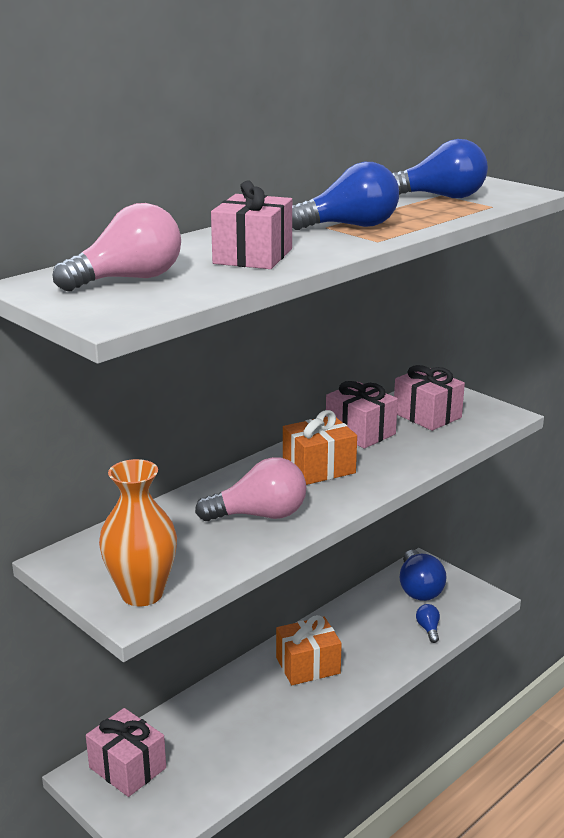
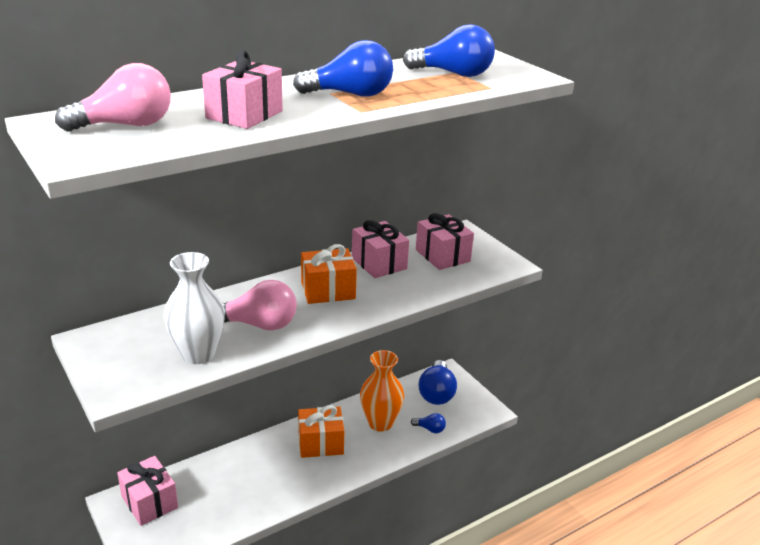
camera: 10 degrees right, 5 degrees up
(142, 593) = (131, 378): orange vase -> orange vase (380, 423)
(207, 556) = (198, 354): none -> white vase
(428, 629) = (430, 429): blue light bulb -> blue light bulb turned 105 degrees clockwise

